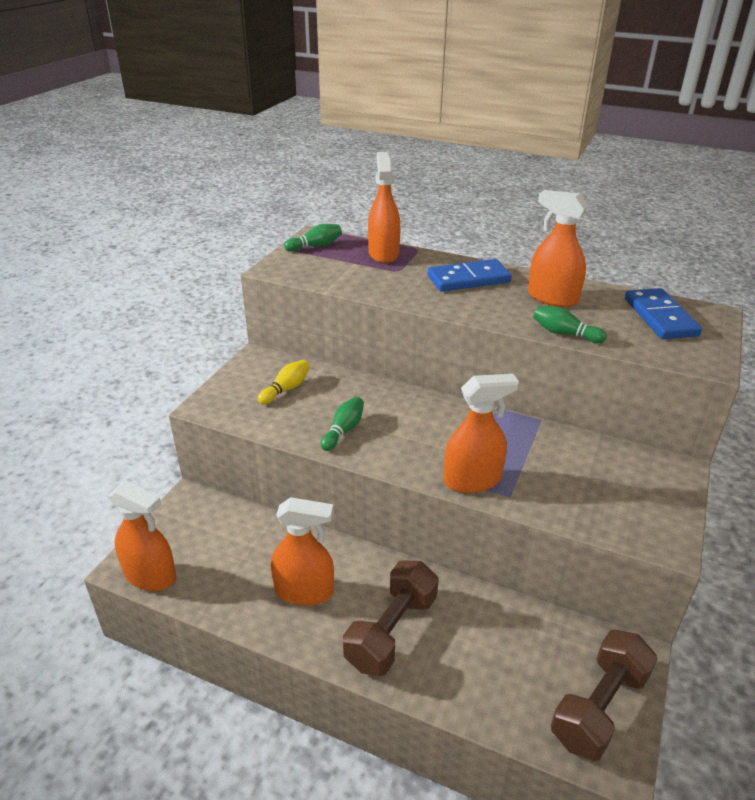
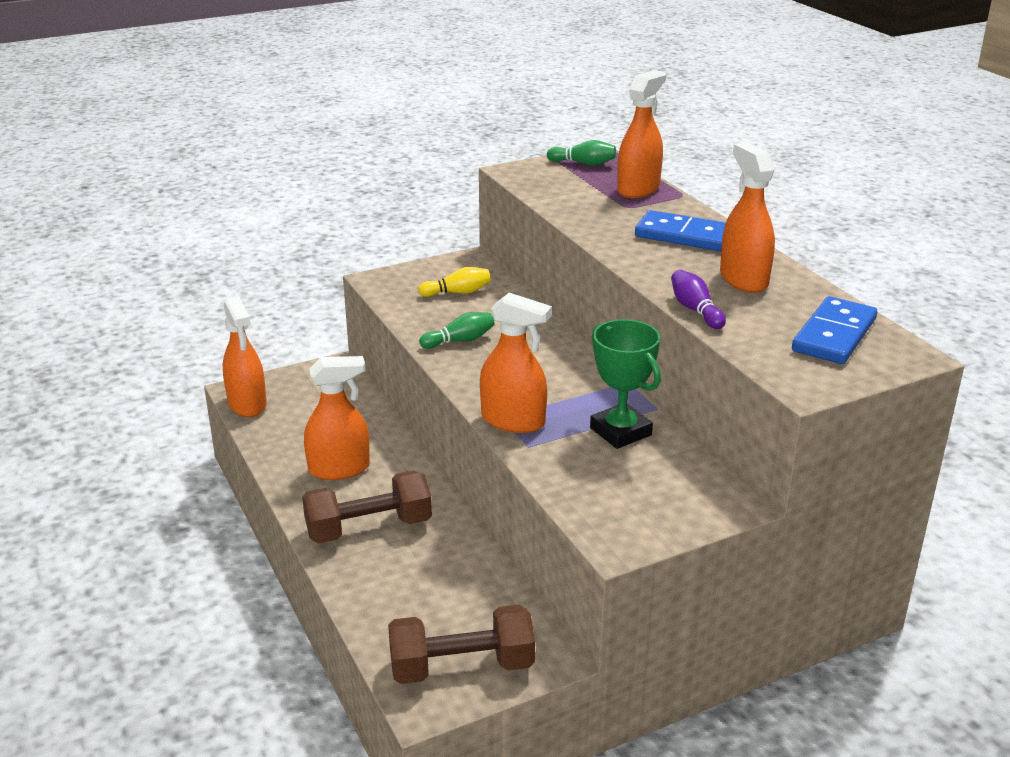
camera: 40 degrees right, 5 degrees down
(304, 591) = (339, 469): orange spray bottle -> orange spray bottle turned 60 degrees counterclockwise
(547, 450) = (620, 431): none -> green trophy
(564, 334) = (695, 310): green bowling pin -> purple bowling pin

